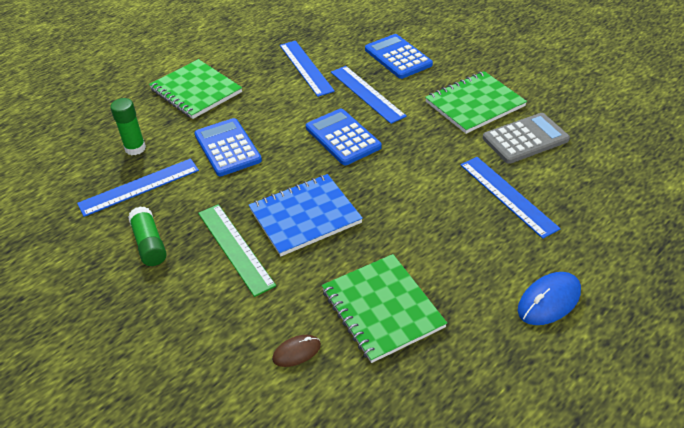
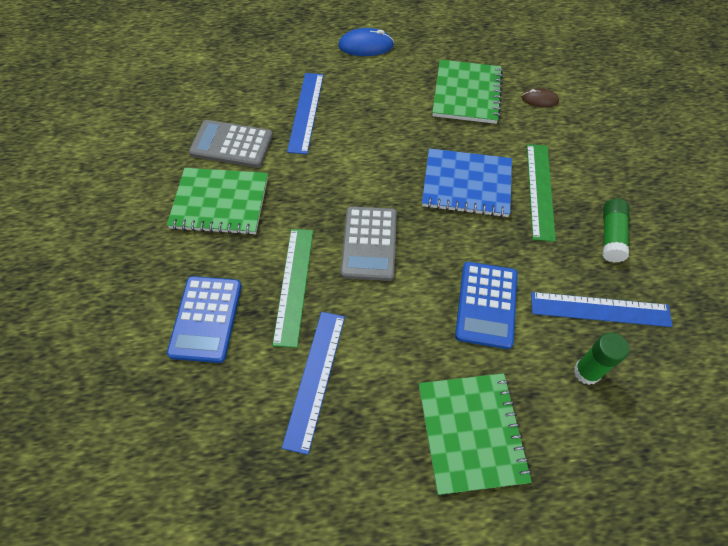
camera: 145 degrees left, 15 degrees up
(343, 137) = (369, 243): blue calculator -> grey calculator
(367, 94) = (294, 285): blue ruler -> green ruler

